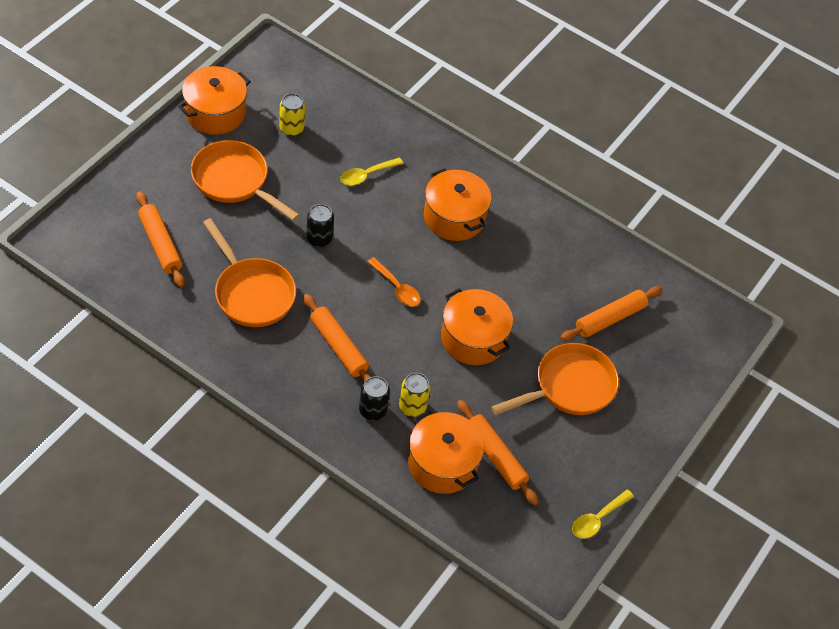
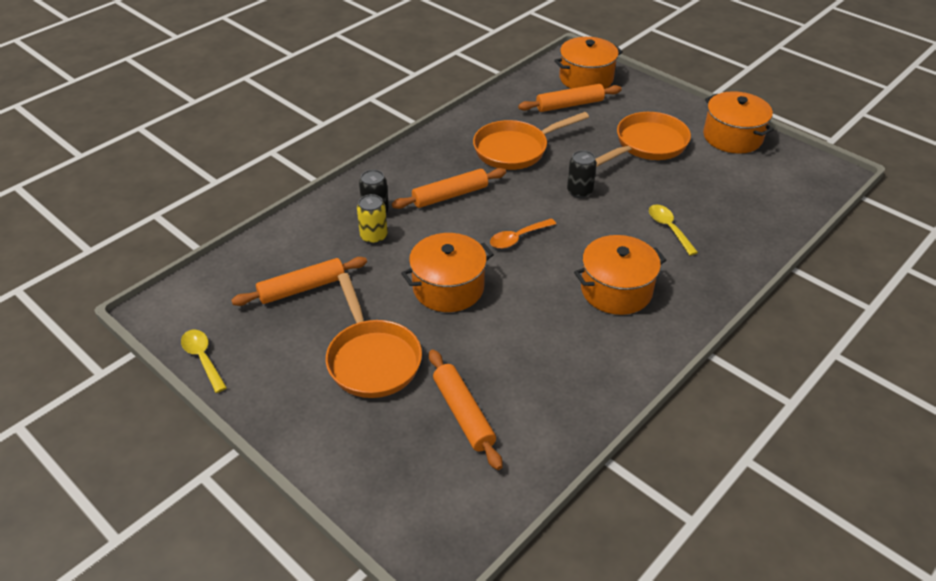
camera: 105 degrees right, 10 degrees down
(291, 129) = (723, 182): yellow can -> none
(442, 464) = (305, 250): orange pot -> orange pot (586, 78)

